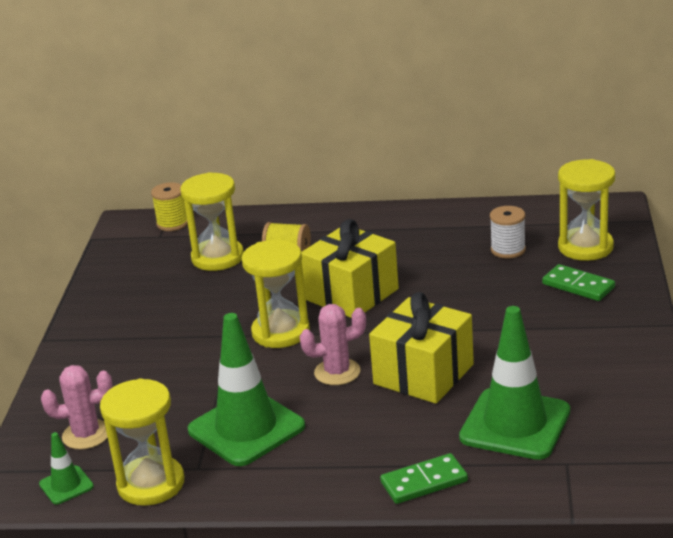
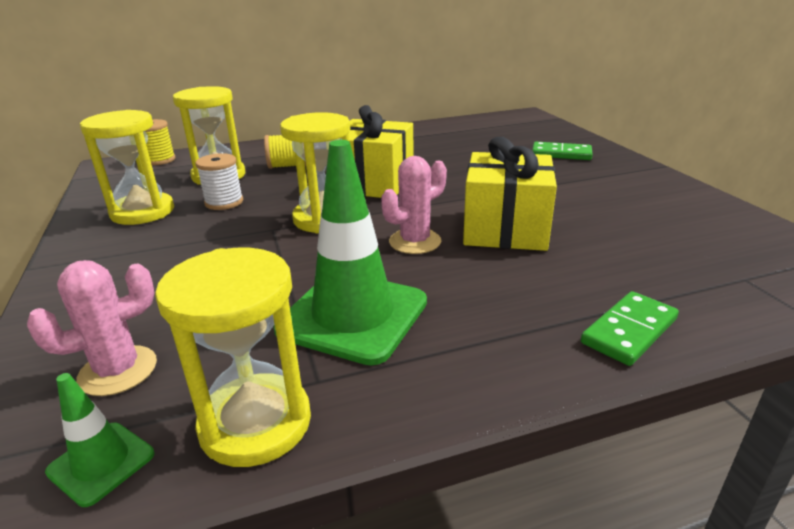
camera: 25 degrees left, 0 degrees up
(508, 250) = (479, 142): white spool -> white spool (224, 202)
(515, 424) = (647, 254): green traffic cone -> none
(585, 247) = (536, 134): yellow hourglass -> yellow hourglass (142, 212)

